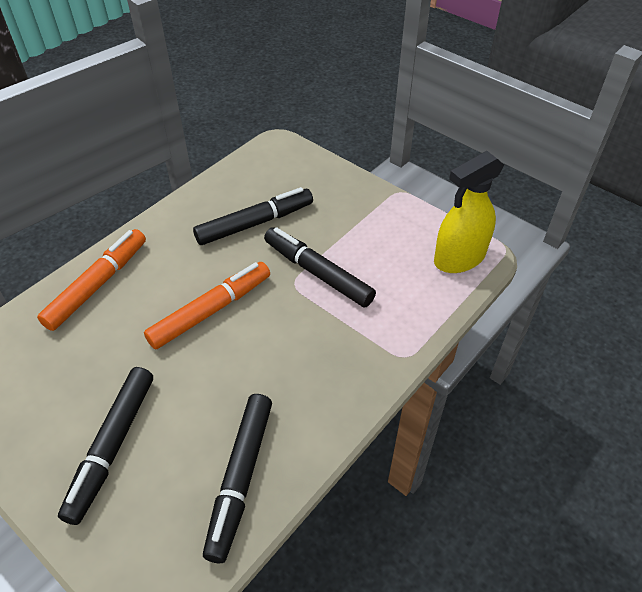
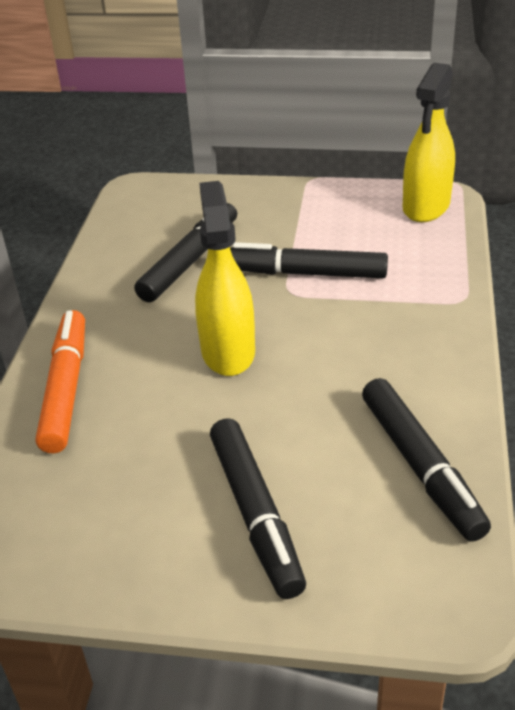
camera: 30 degrees left, 10 degrees down
(211, 310) = (228, 351): orange marker -> yellow spray bottle

